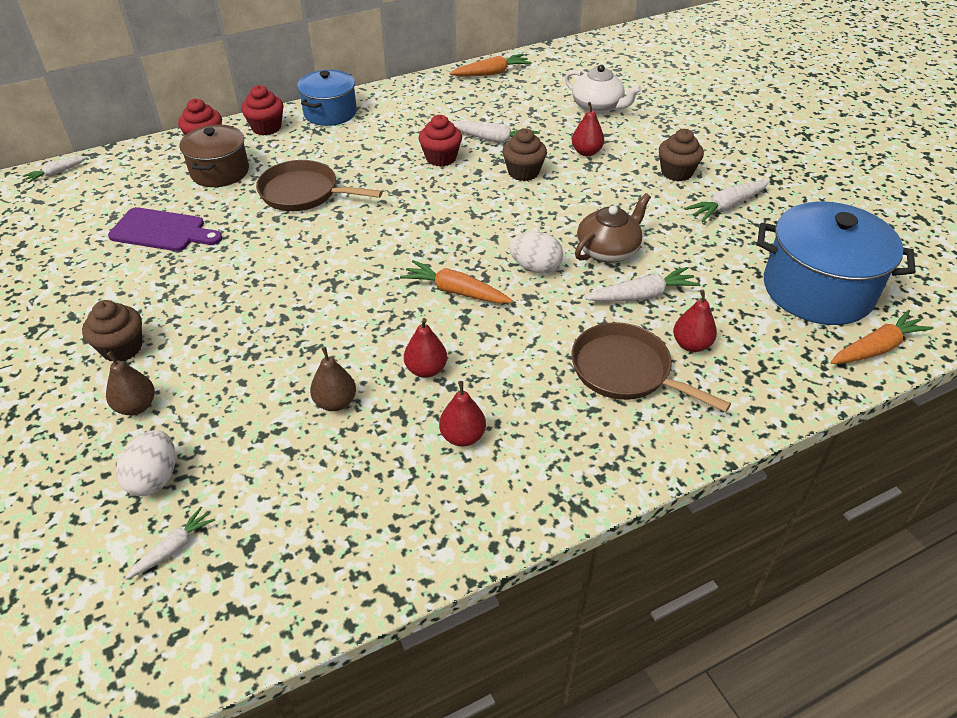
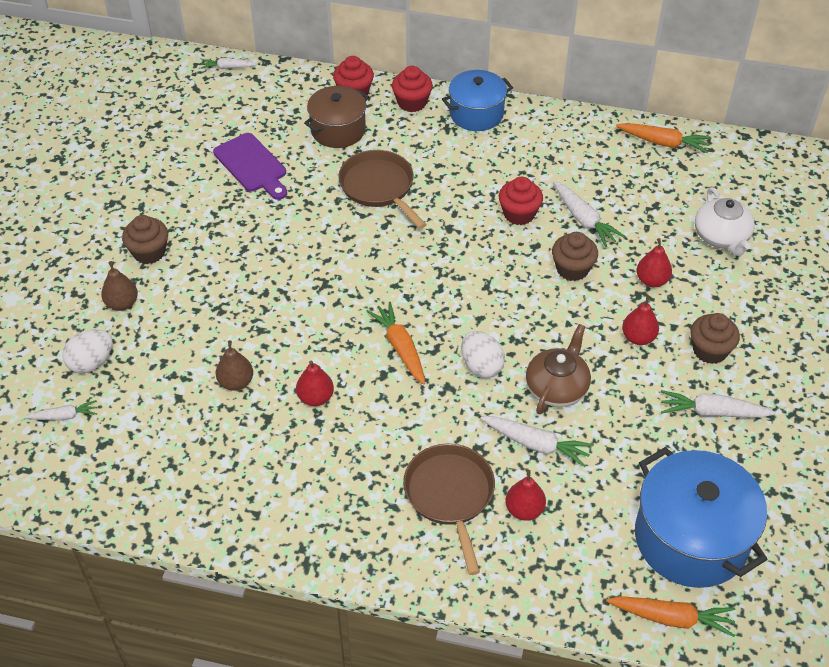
camera: 40 degrees right, 5 degrees up
(462, 436) = (288, 463): red pear -> red pear (638, 337)
(608, 250) = (557, 387): brown teapot -> brown teapot turned 60 degrees counterclockwise

